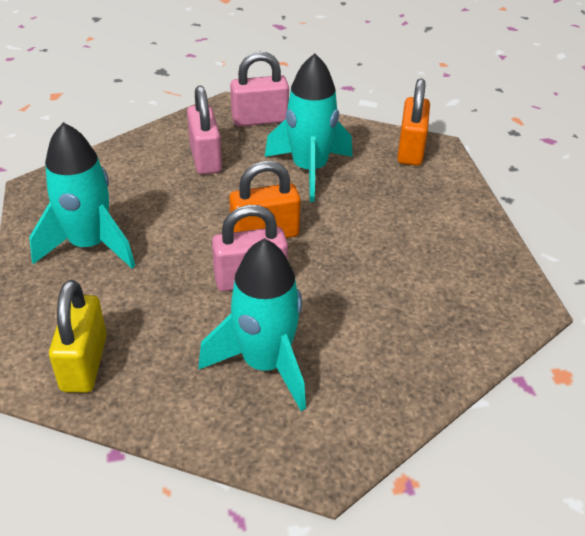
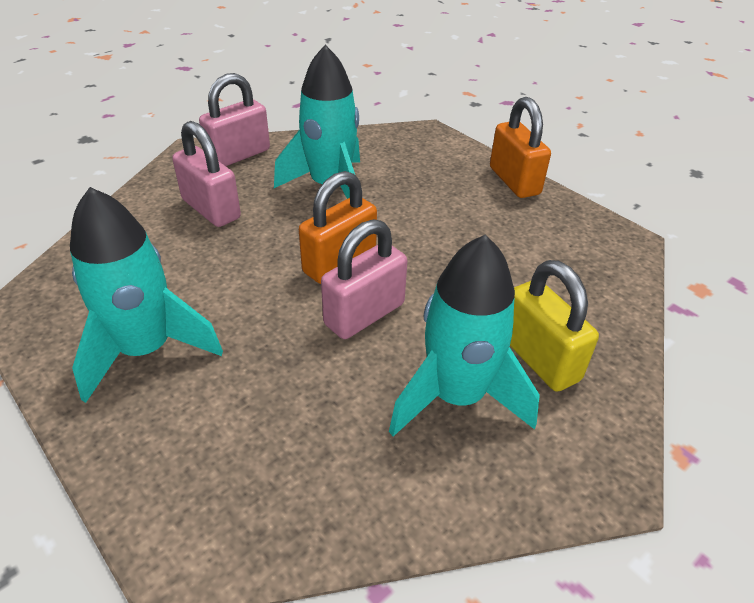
camera: 30 degrees left, 0 degrees up
(84, 363) = (252, 496): yellow padlock -> yellow padlock (539, 358)
(410, 150) = (407, 141): orange padlock -> orange padlock (514, 181)

